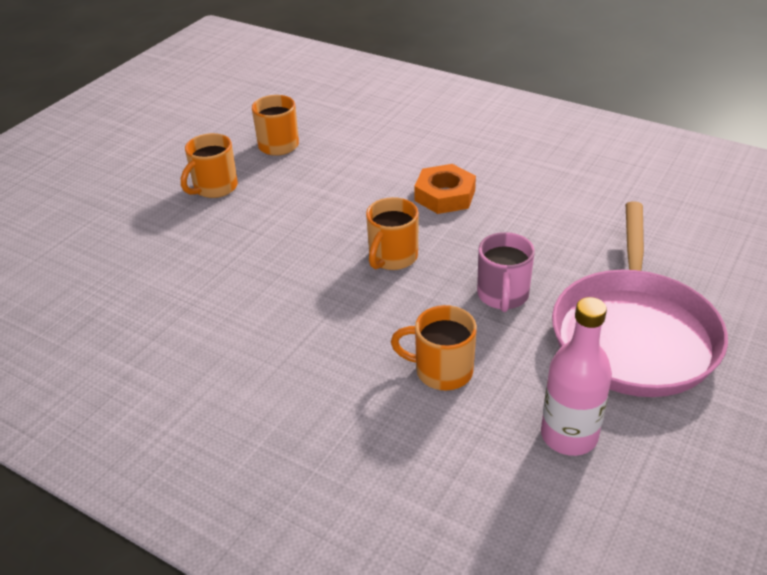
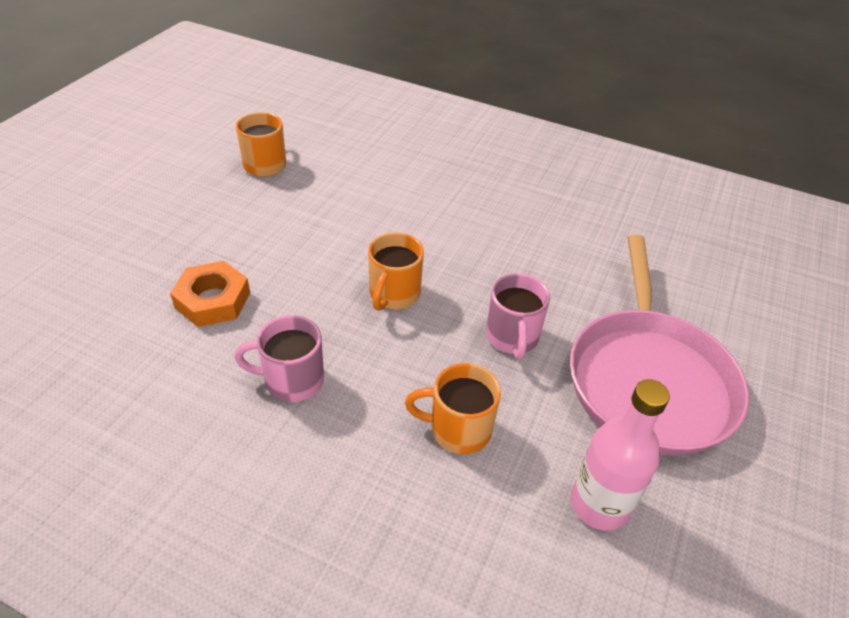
camera: 10 degrees left, 5 degrees up
(214, 188) = (198, 213): orange mug -> none
(292, 328) = (292, 380): none -> pink mug
(445, 195) = (441, 223): orange nut -> orange nut (213, 300)

